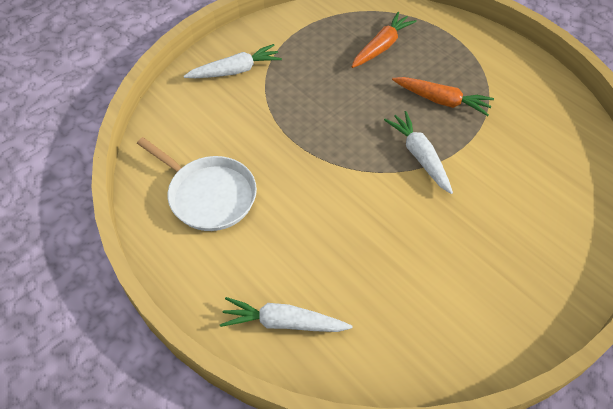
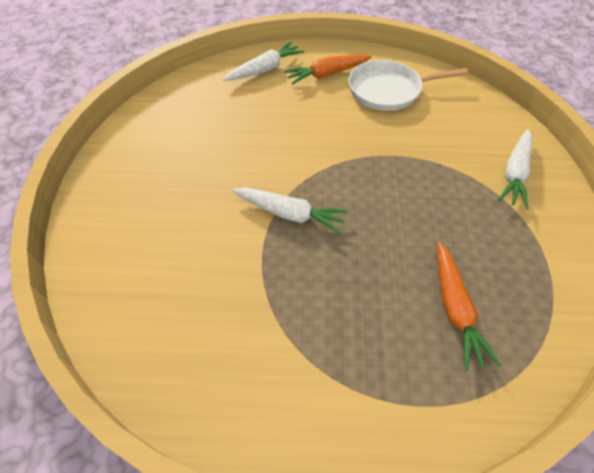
camera: 135 degrees right, 0 degrees up
(441, 101) = (327, 287): orange carrot -> orange carrot (327, 74)

